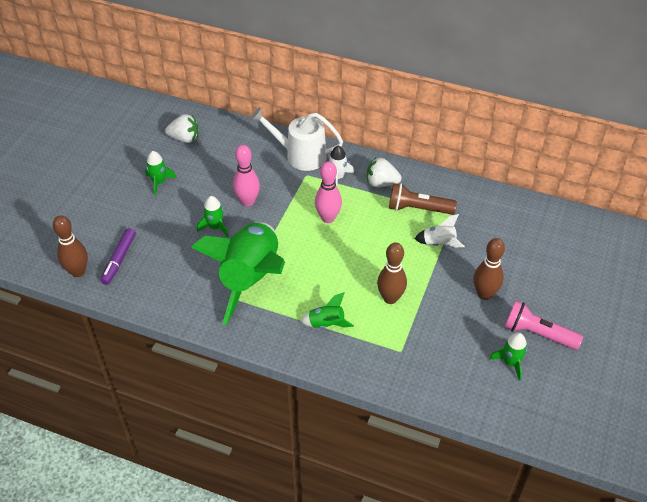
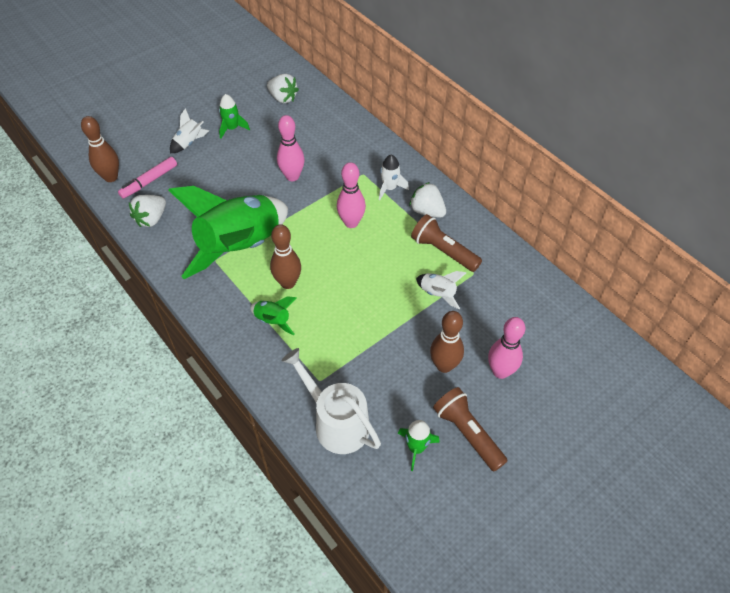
camera: 30 degrees right, 5 degrees up
(119, 259) = (149, 181): purple marker -> pink marker
(129, 211) = (189, 143): none -> white rocket
(149, 290) = (151, 219): none -> white strawberry
(215, 227) = (247, 188): green rocket -> none
(300, 155) = (371, 154): white watering can -> white watering can (336, 422)
(390, 298) = (349, 325): brown bowling pin -> brown bowling pin (288, 283)
(527, 278) = (500, 371): none -> pink bowling pin
(537, 334) = (467, 433): pink flashlight -> brown flashlight

